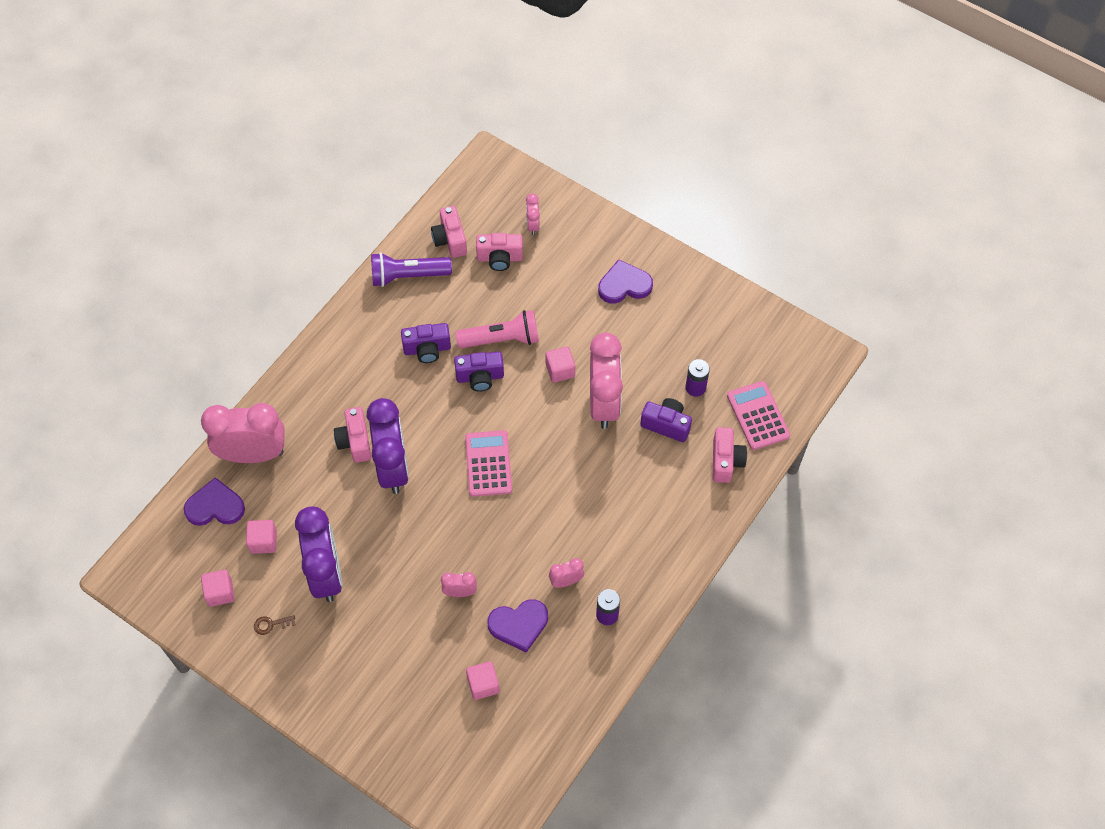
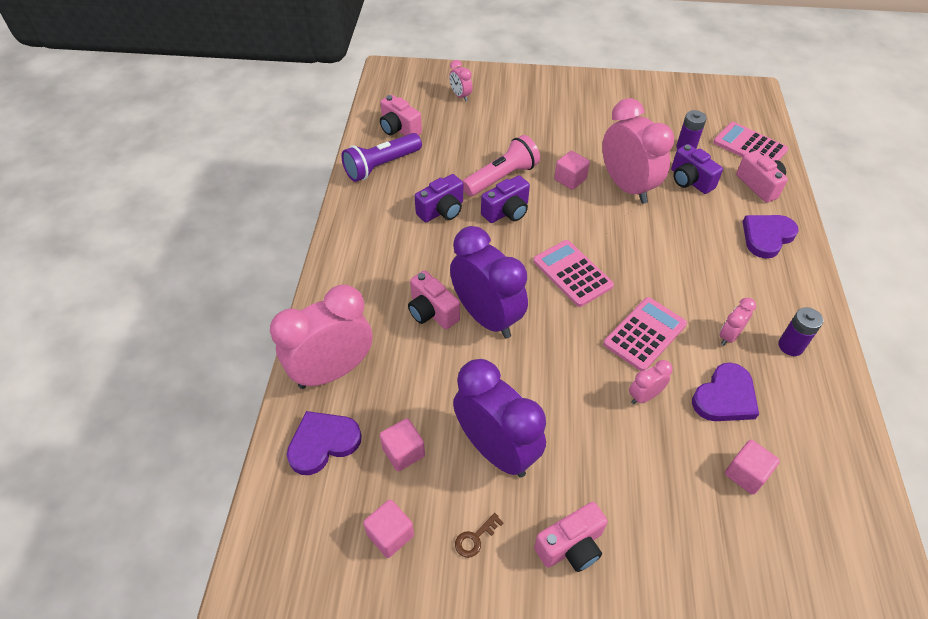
camera: 30 degrees left, 10 degrees down
(499, 258) = (451, 125): pink camera -> pink camera (571, 546)
(502, 545) = (644, 334): none -> pink calculator
(624, 285) = (567, 106): purple heart -> purple heart (767, 236)
(666, 425) = (690, 181): purple camera -> purple camera turned 120 degrees counterclockwise

